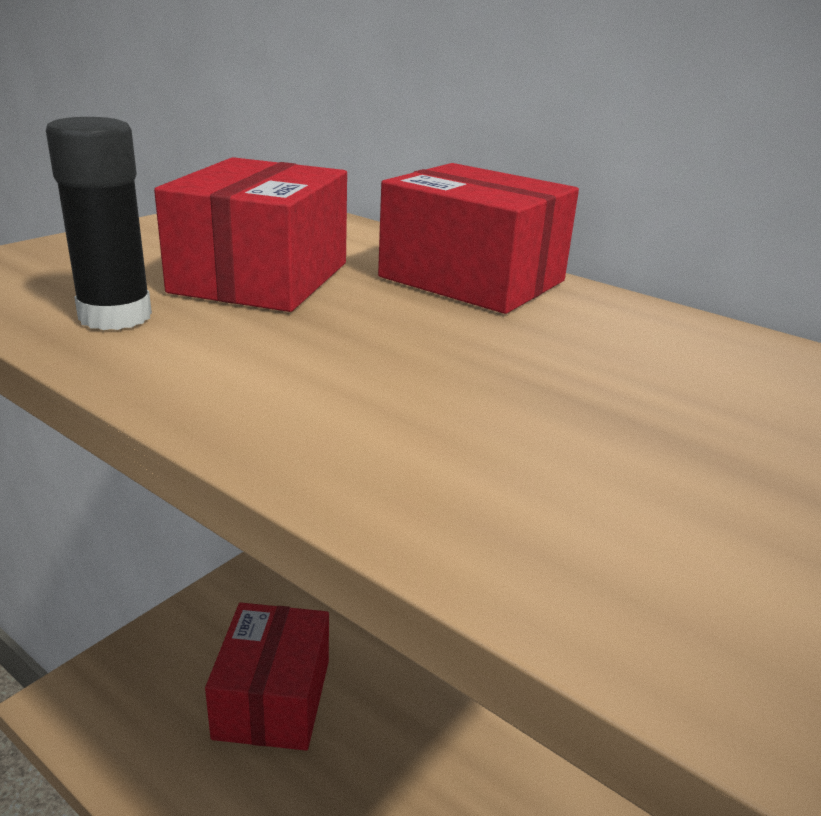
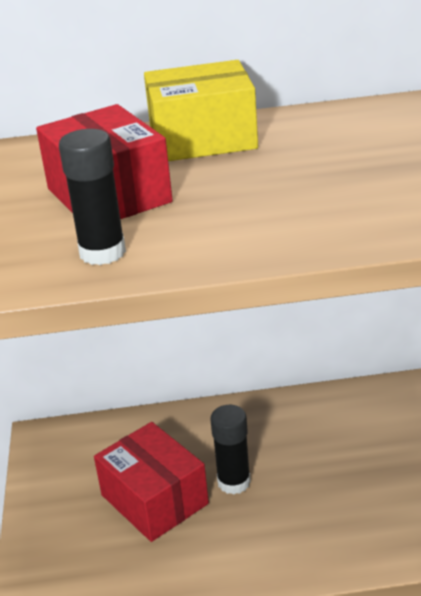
camera: 40 degrees left, 5 degrees up
(359, 750) = (234, 482): none -> black glue stick
(472, 279) = (202, 139): red box -> yellow box

